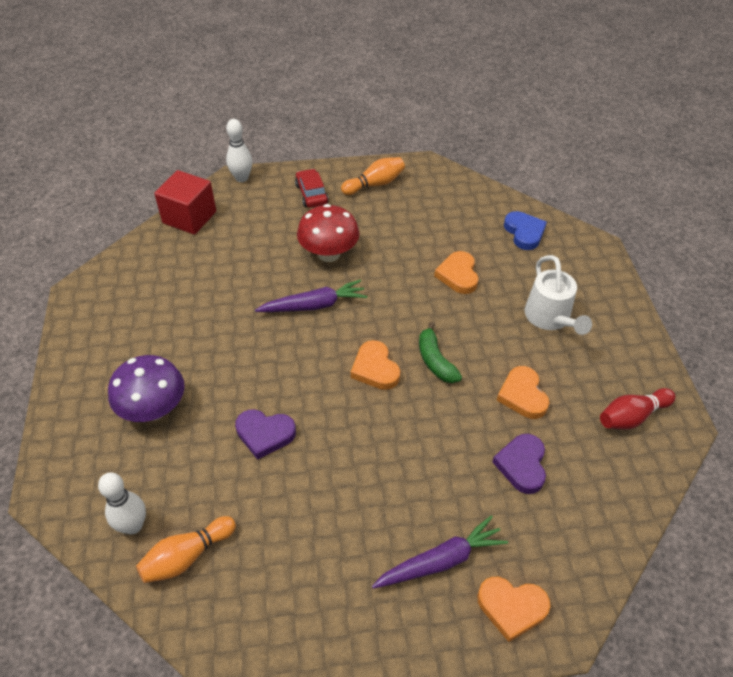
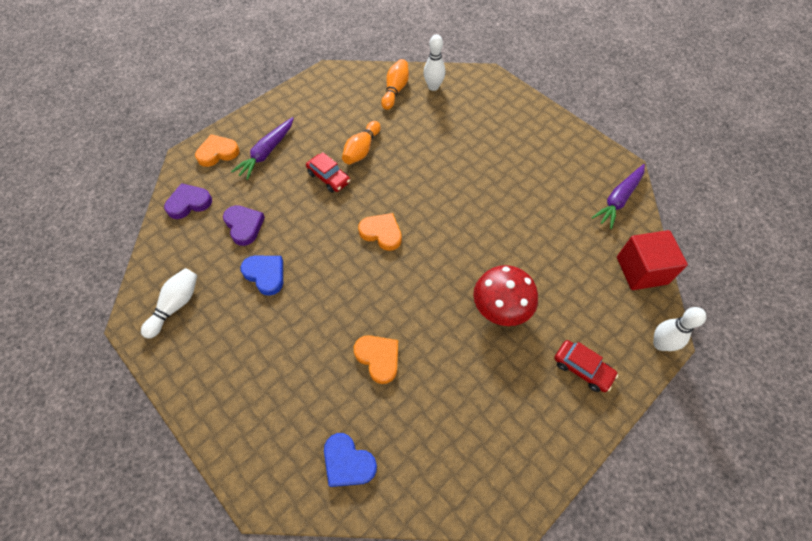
camera: 145 degrees right, 10 degrees up
(154, 409) = (487, 134): purple mushroom -> none
(265, 434) = (413, 156): purple heart -> purple heart (189, 203)
(314, 305) = (465, 254): purple carrot -> purple carrot (618, 199)
(375, 184) = (541, 428): orange bowling pin -> orange bowling pin (362, 150)
(384, 468) = (329, 177): none -> red car
(435, 361) = (344, 264): green banana -> none
(522, 395) = (265, 275): orange heart -> blue heart
(550, 319) = (273, 361): white watering can -> none
(632, 416) = (176, 305): red bowling pin -> white bowling pin

